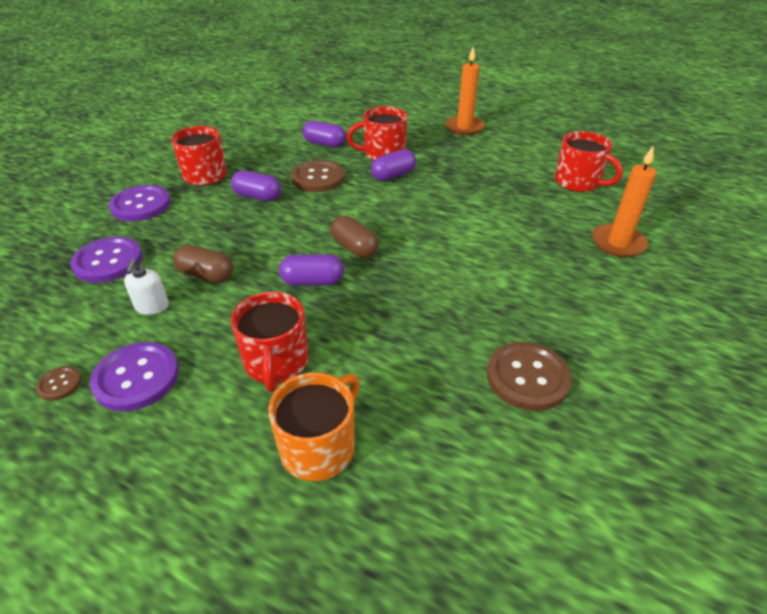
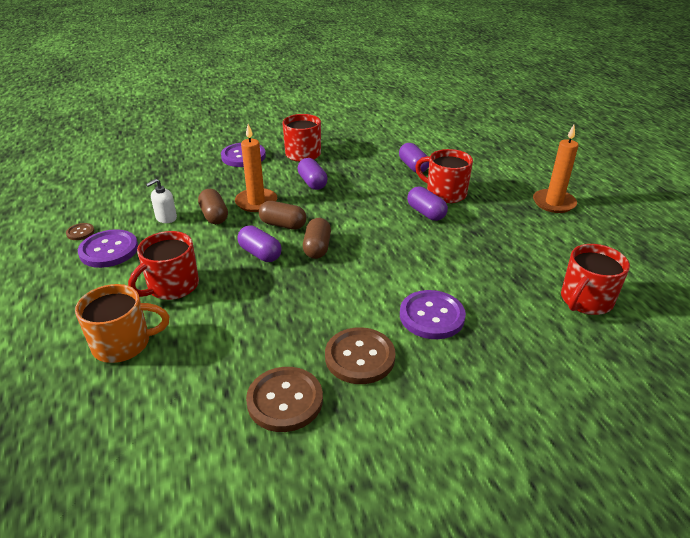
camera: 45 degrees right, 5 degrees down
(108, 261) = (183, 181): purple button -> purple button (432, 316)
(291, 246) = (283, 225): none -> brown capsule
(318, 178) = (369, 189): brown button -> brown button (360, 357)
(393, 175) = (426, 213): purple capsule -> purple capsule turned 45 degrees clockwise
(578, 182) = (585, 300): red mug -> red mug turned 45 degrees clockwise
(618, 243) = (530, 368): orange candle -> orange candle (256, 202)

